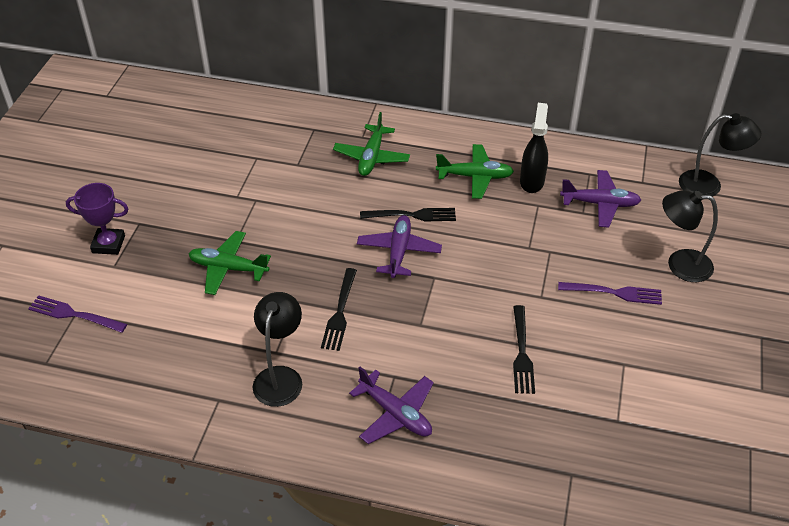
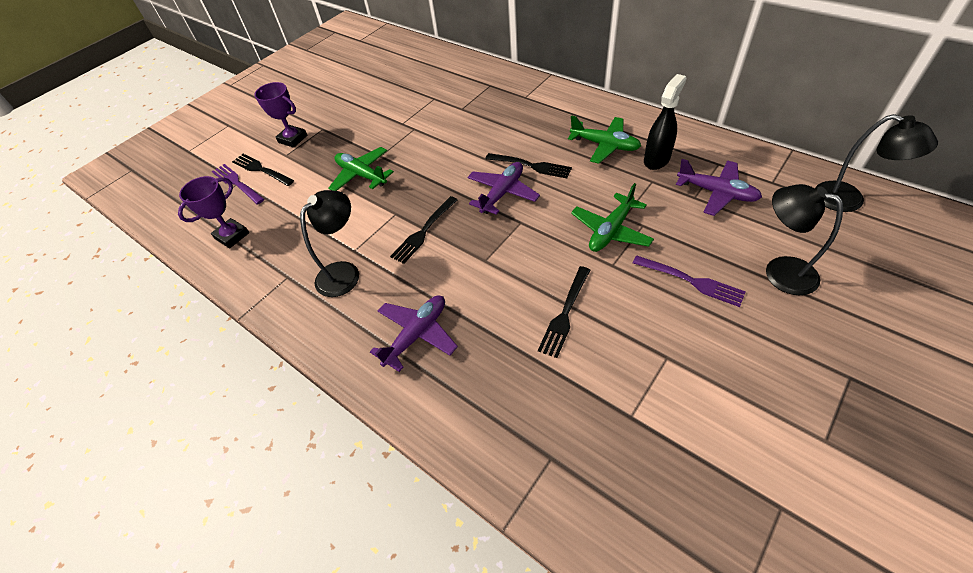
camera: 30 degrees right, 5 degrees up
(94, 291) = (261, 169): none -> black fork
(116, 376) = (232, 236): none -> purple trophy
(371, 157) = (523, 113): green plane -> green plane (611, 230)
(395, 413) = (417, 335): purple plane -> purple plane turned 120 degrees counterclockwise

